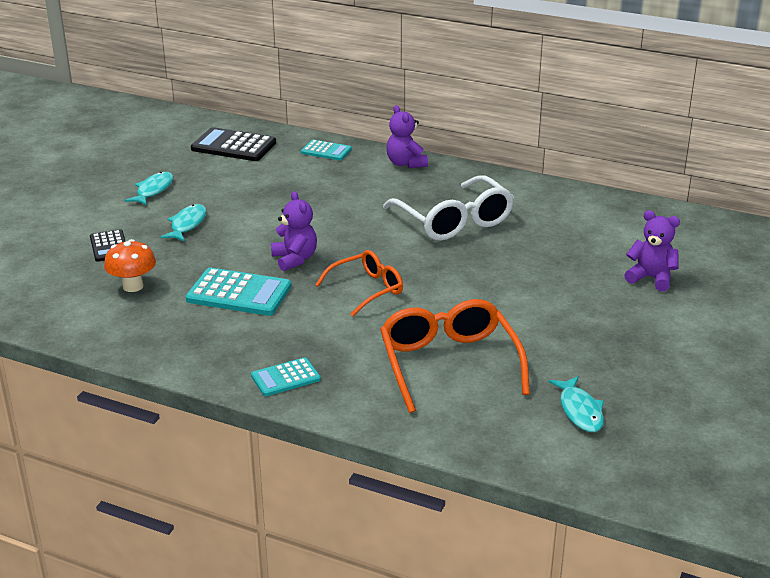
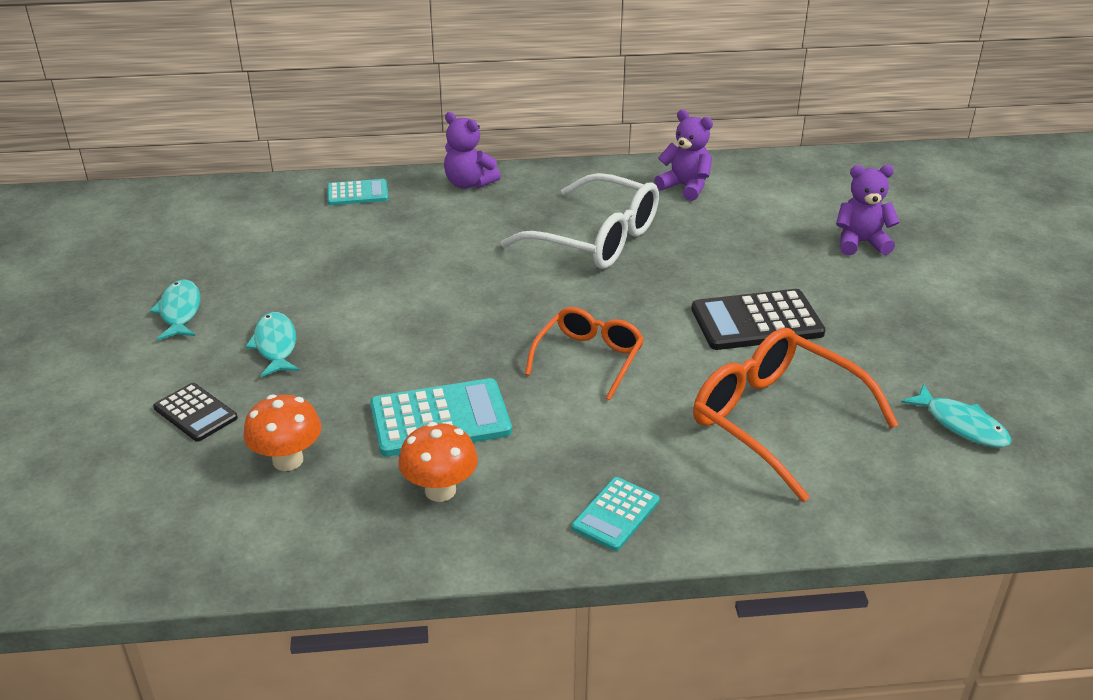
camera: 30 degrees left, 5 degrees up
(199, 330) = (440, 490): none -> orange mushroom
(233, 146) = (231, 219): black calculator -> black calculator (756, 321)
(295, 259) = (463, 348): purple teddy bear -> purple teddy bear (685, 187)

